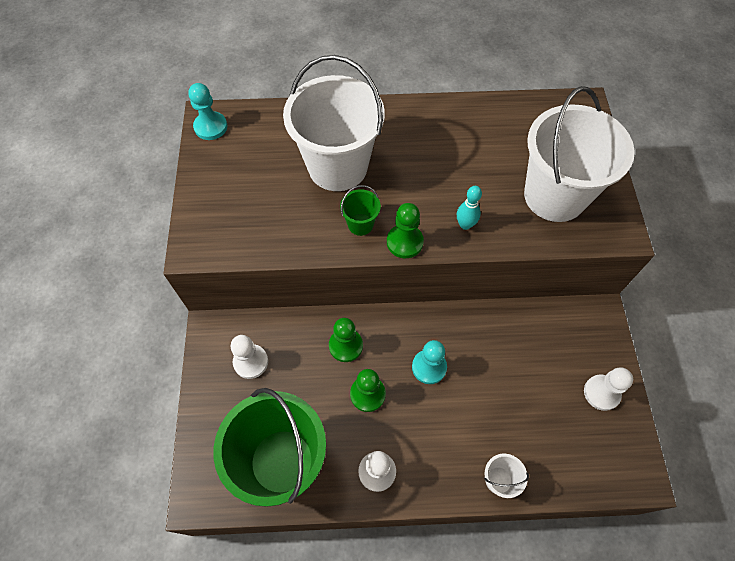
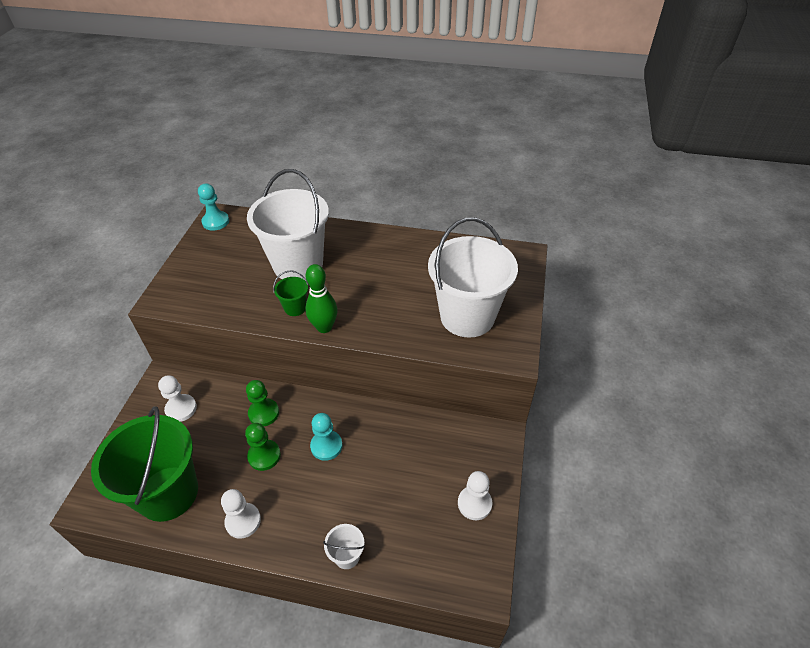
camera: 15 degrees right, 15 degrees down
(404, 242) = (324, 327): green pawn -> green bowling pin
(465, 225) = (380, 324): turquoise bowling pin -> none

